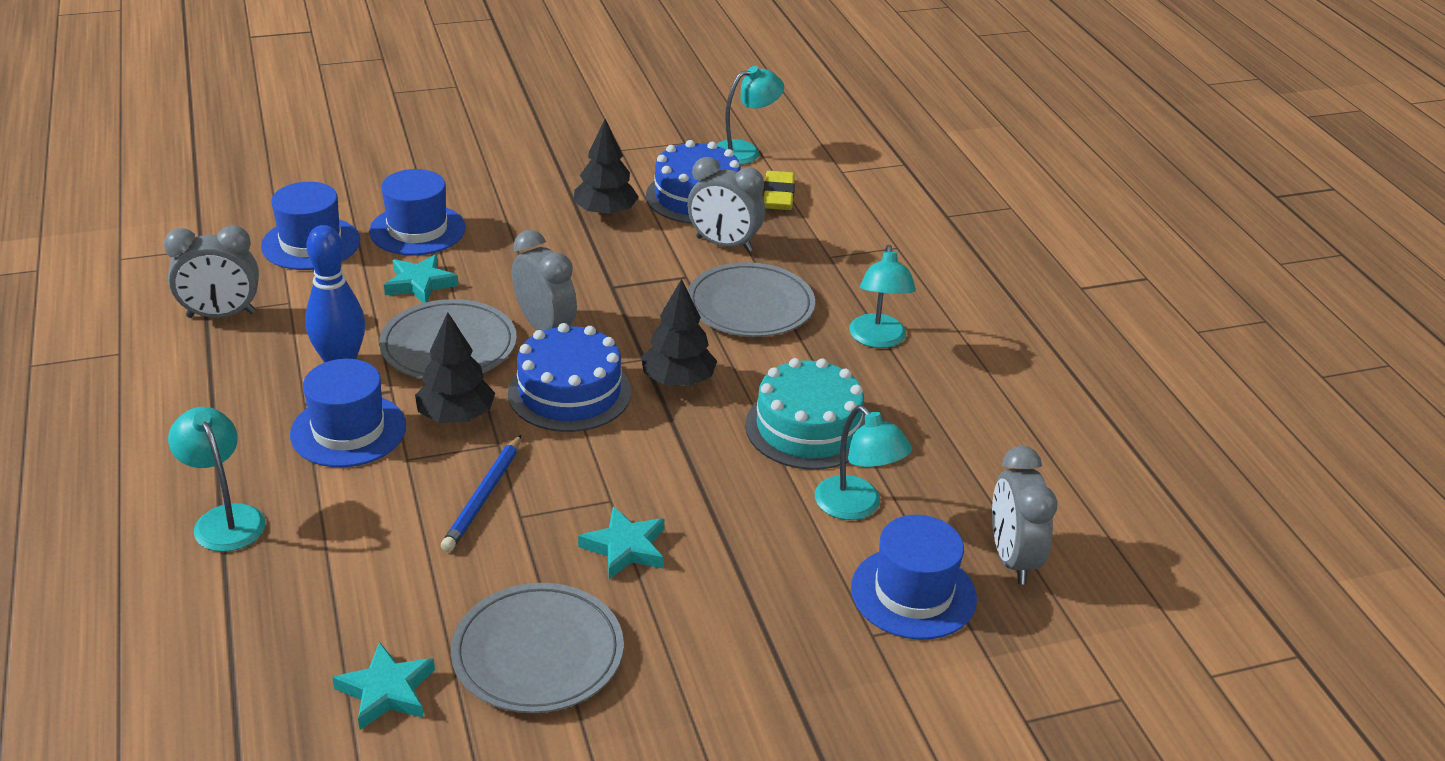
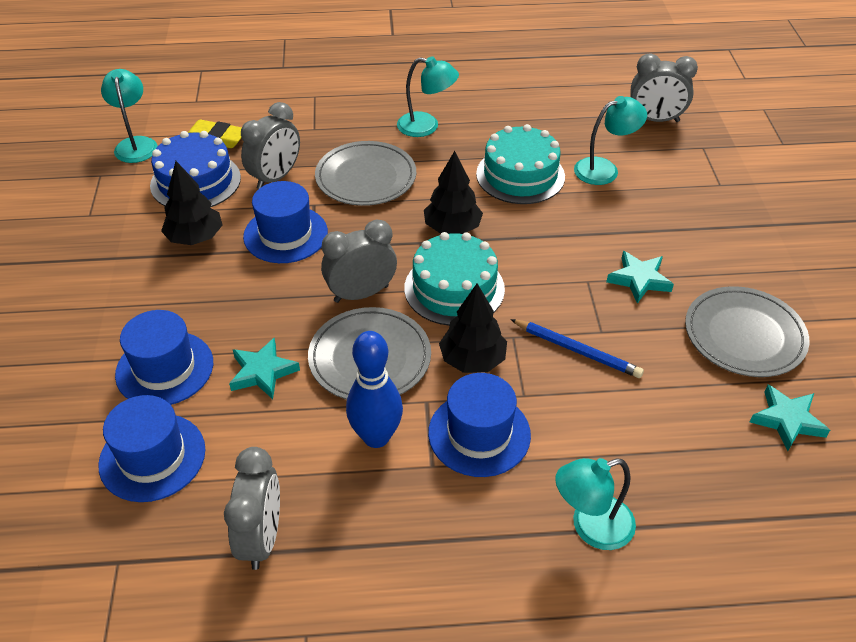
camera: 75 degrees left, 10 degrees up
(569, 392) = (454, 288): blue cake -> turquoise cake
(913, 593) = (684, 162): blue hat -> blue hat (285, 234)

